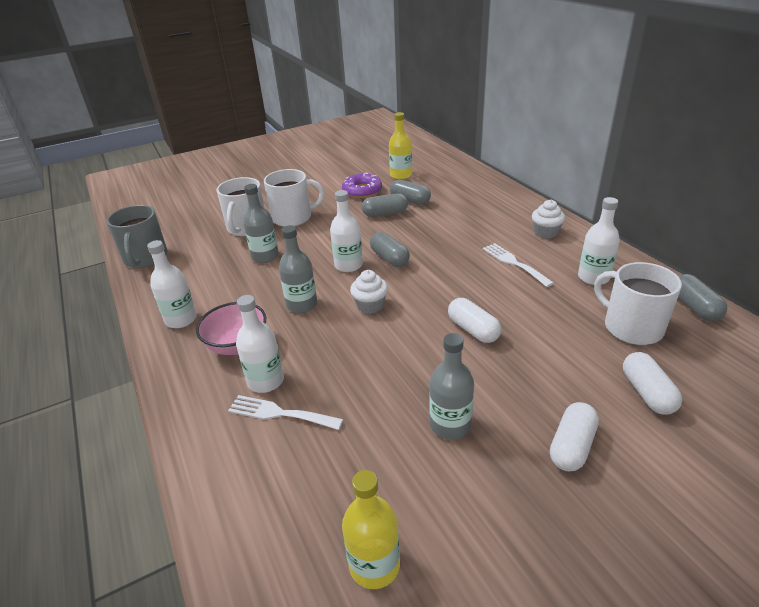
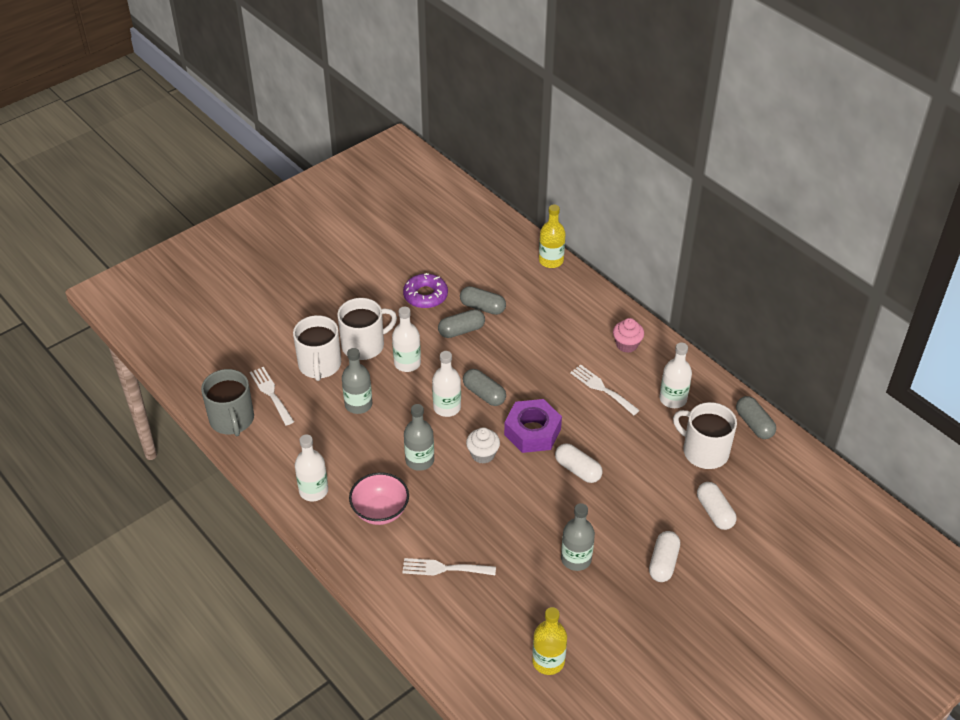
camera: 15 degrees left, 10 degrees up
(192, 243) = (271, 393): none -> white fork
(266, 381) = (420, 542): white bottle -> white bottle (407, 363)
(401, 175) = (461, 264): yellow bottle -> yellow bottle (551, 260)
(430, 291) = (532, 432): none -> purple nut
(545, 233) = (627, 344): white cupcake -> pink cupcake

